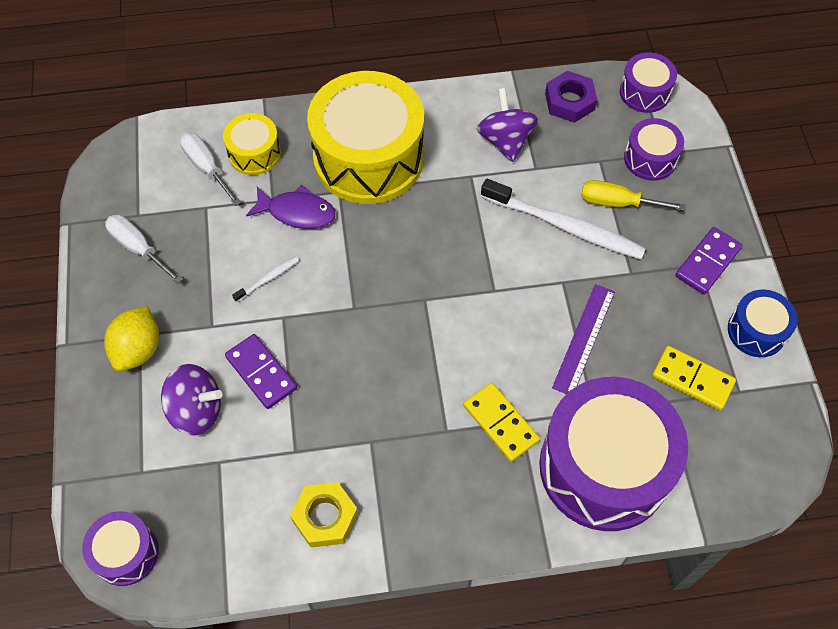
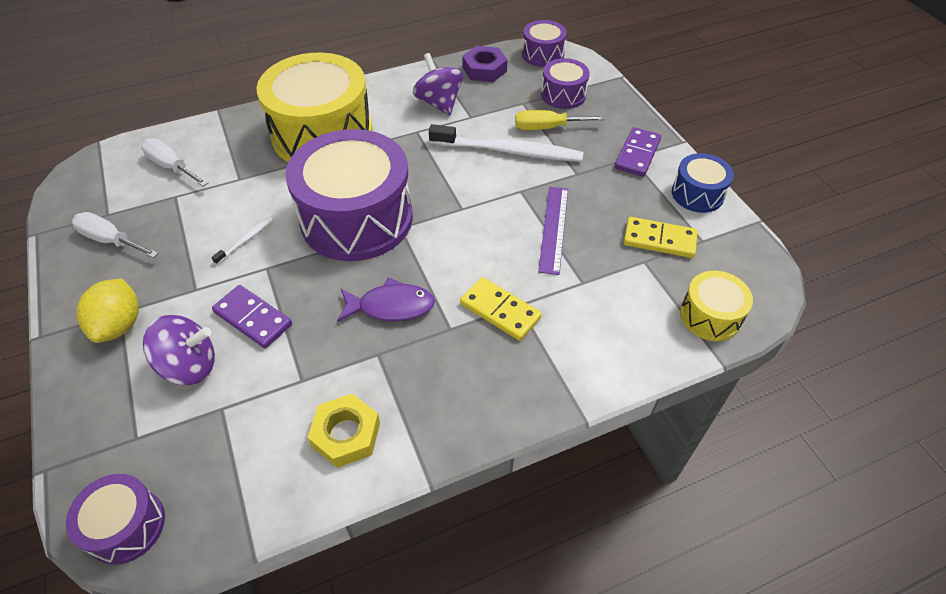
camera: 15 degrees left, 10 degrees down
(254, 153) = (216, 149): yellow drum -> yellow drum (710, 316)
(297, 212) = (264, 184): purple fish -> purple fish (391, 306)
(604, 467) = (608, 325): purple drum -> purple drum (357, 218)

